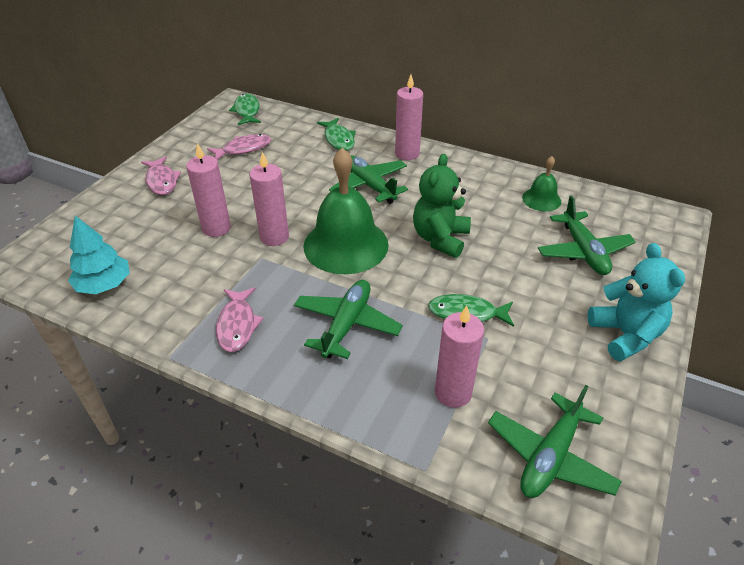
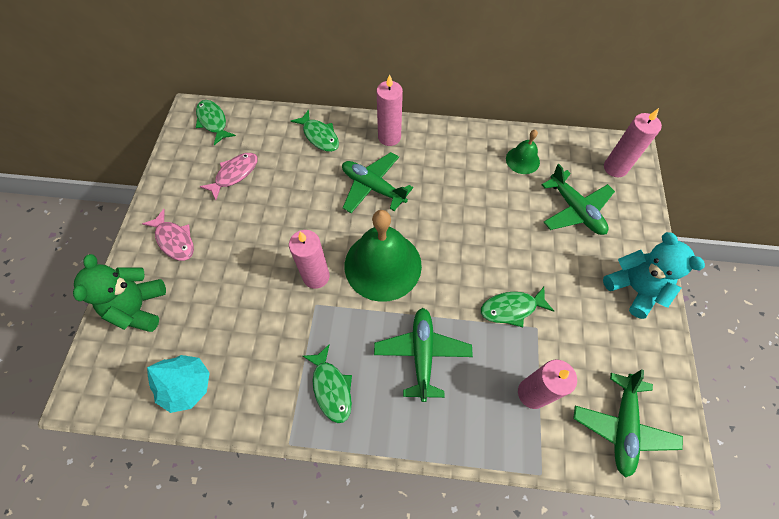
camera: 20 degrees left, 20 degrees up
(216, 228) = (258, 283): pink candle -> pink candle (615, 168)
(237, 325) = (331, 388): pink fish -> green fish
(440, 239) = (458, 232): green teddy bear -> green teddy bear (139, 307)

